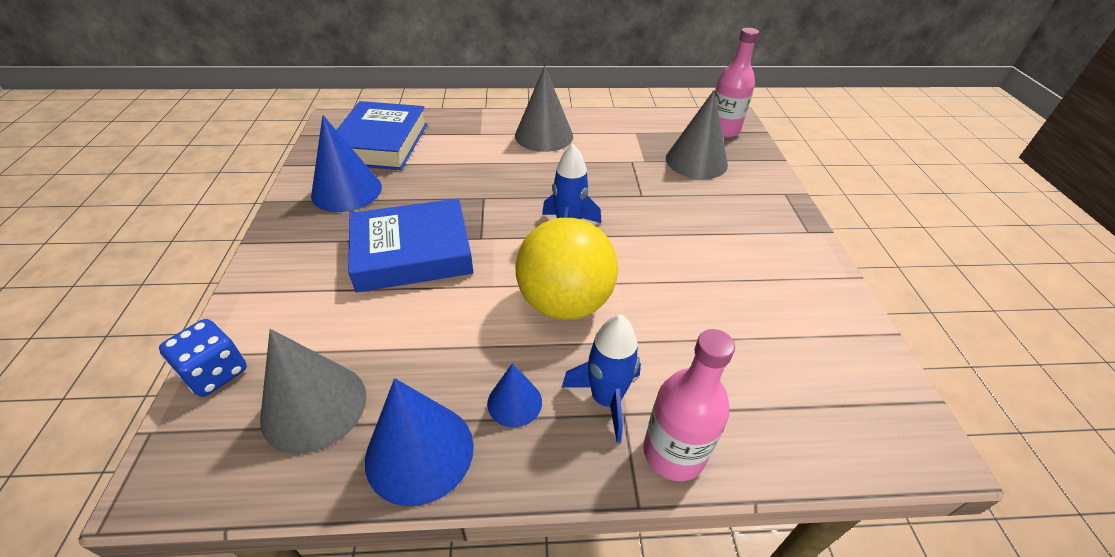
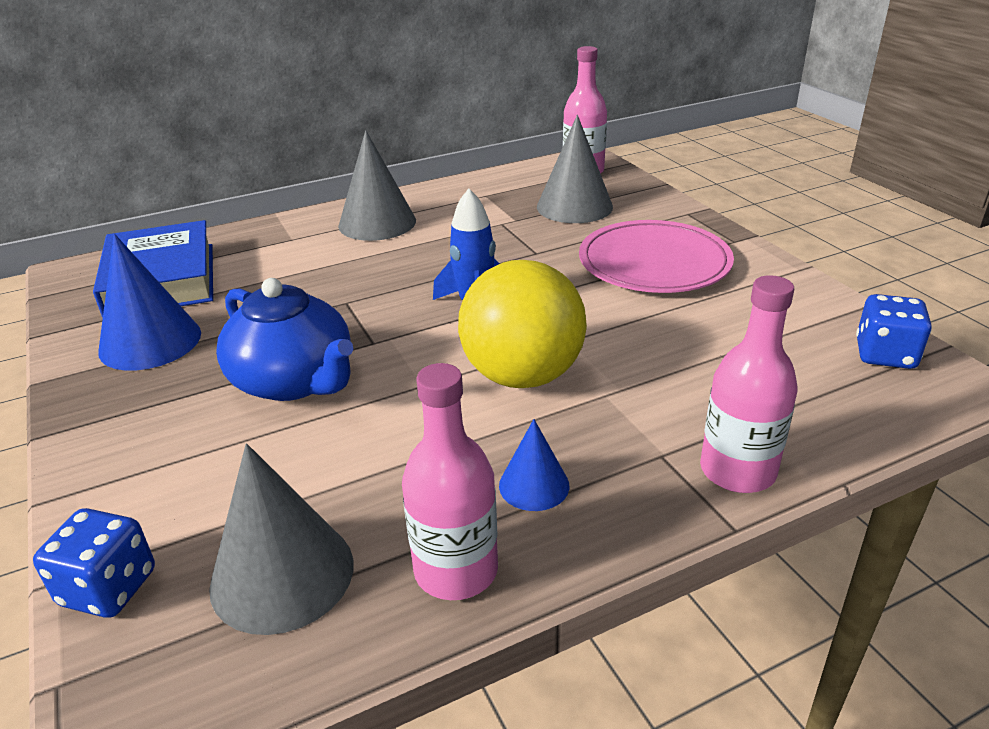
camera: 20 degrees left, 10 degrees down
(412, 252) = (294, 381): blue book -> blue teapot
(419, 452) = (456, 570): blue cone -> pink bottle
(606, 399) = (634, 448): blue rocket -> none
(727, 232) = (654, 263): none -> pink plate
(873, 389) = (885, 355): none -> blue dice

